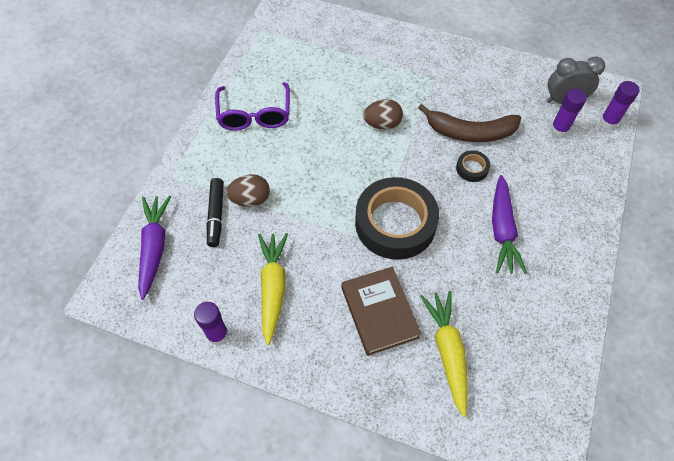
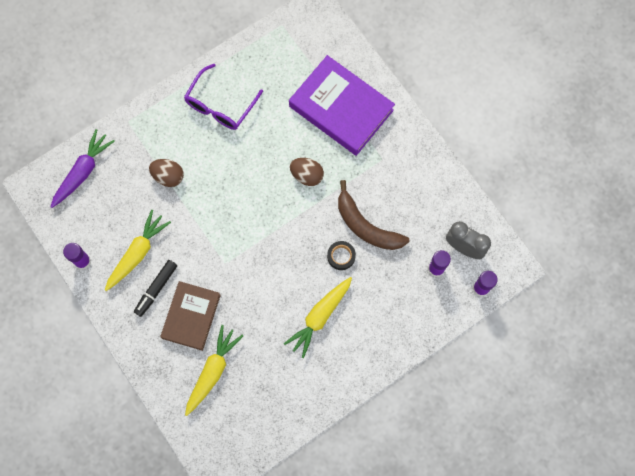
camera: 35 degrees right, 15 degrees up
(216, 215) = (137, 174): black marker -> black marker (156, 289)
(366, 60) = (341, 108): none -> purple book
(395, 223) = (251, 261): black tape -> none
(502, 230) = (320, 317): purple carrot -> yellow carrot

